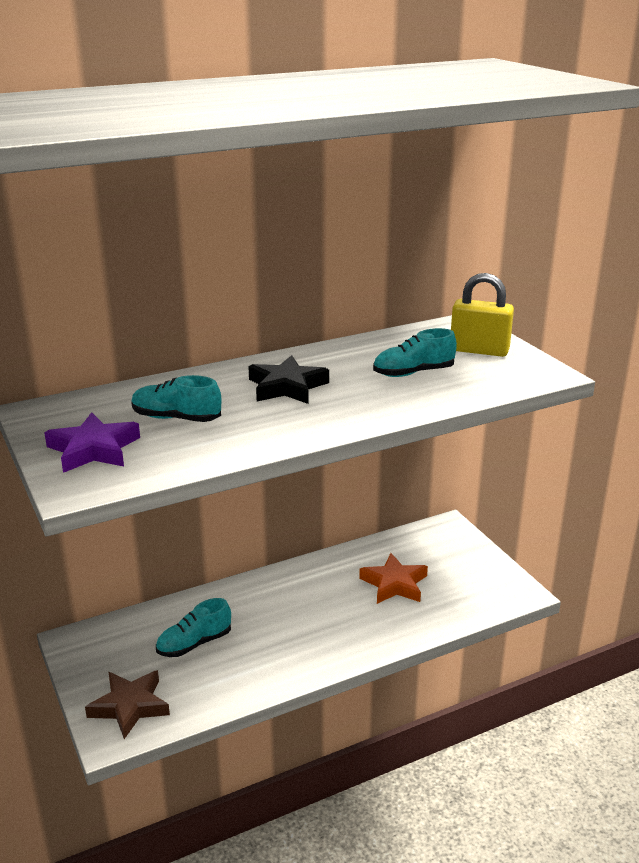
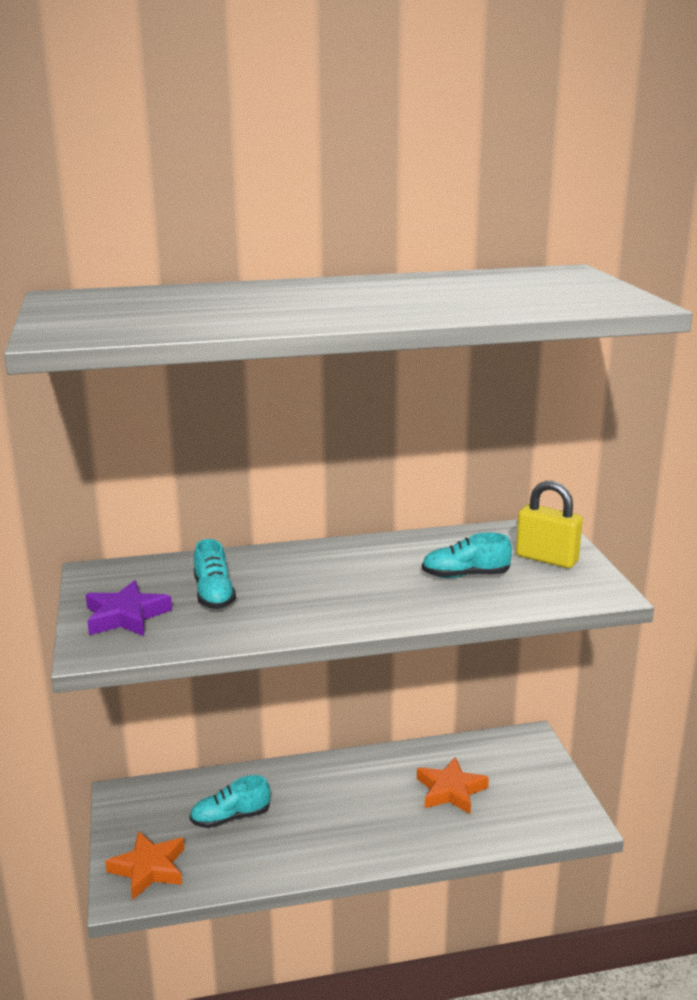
camera: 15 degrees right, 5 degrees down
(129, 706) = (149, 869): brown star -> orange star
(176, 418) = (214, 595): turquoise shoe -> turquoise shoe turned 135 degrees counterclockwise
(287, 387) = (333, 575): black star -> none

